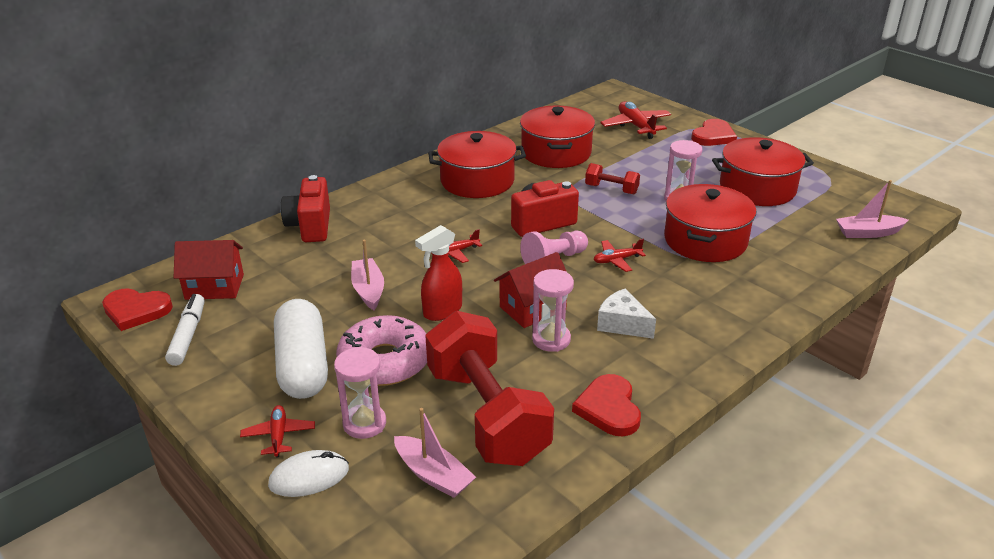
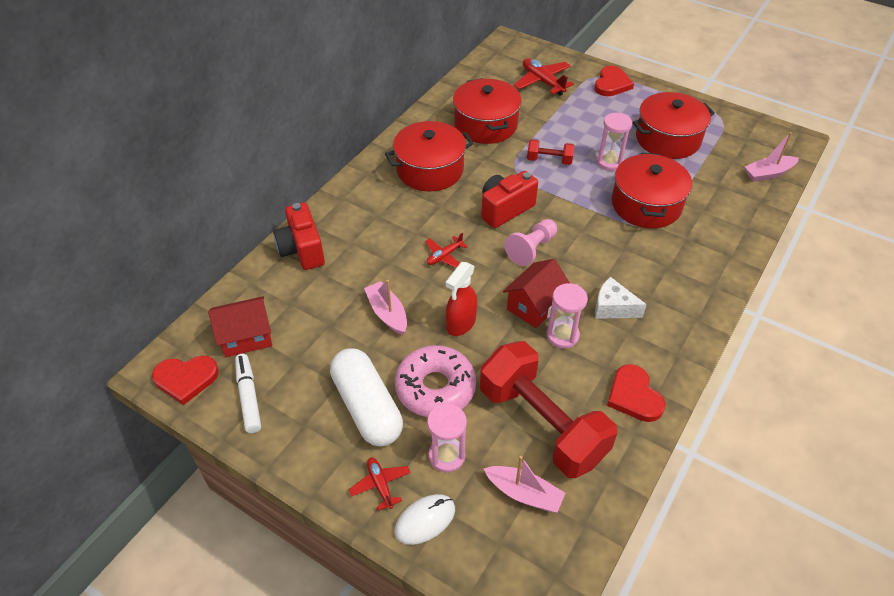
camera: 15 degrees left, 15 degrees up
(617, 260) = (583, 239): red plane -> none

